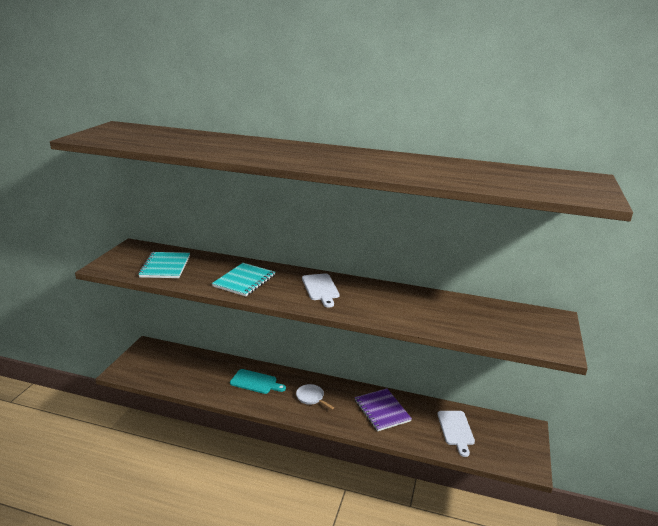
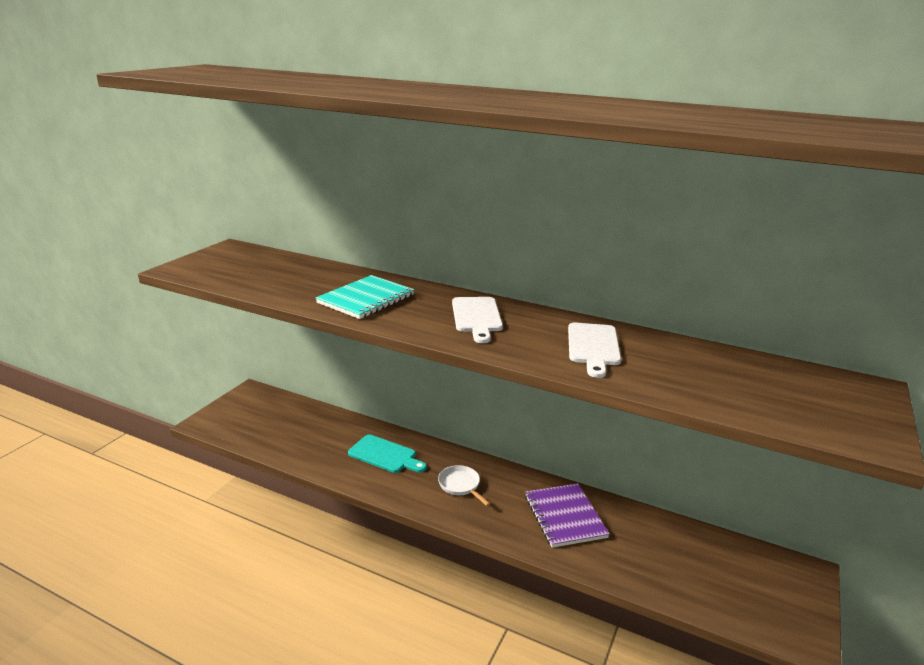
camera: 10 degrees right, 0 degrees up
(165, 266) = (262, 274): turquoise notebook -> none
(456, 430) = (680, 560): white cutting board -> white cutting board (593, 347)

